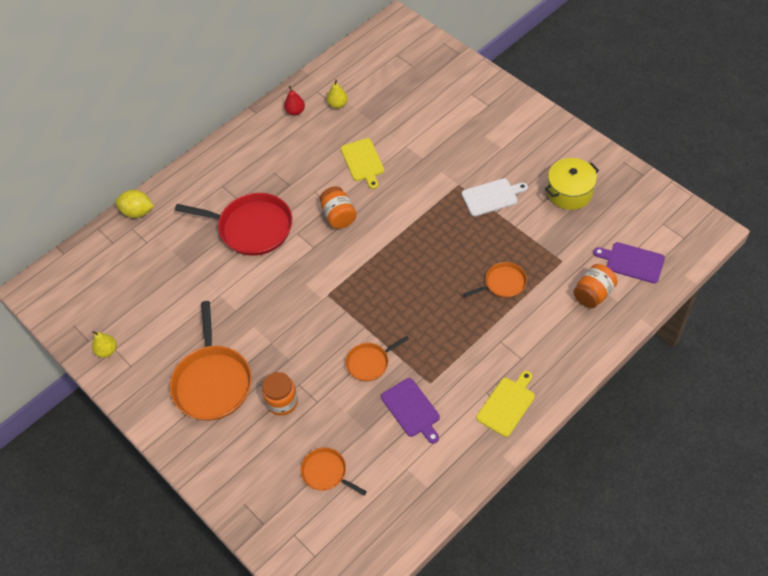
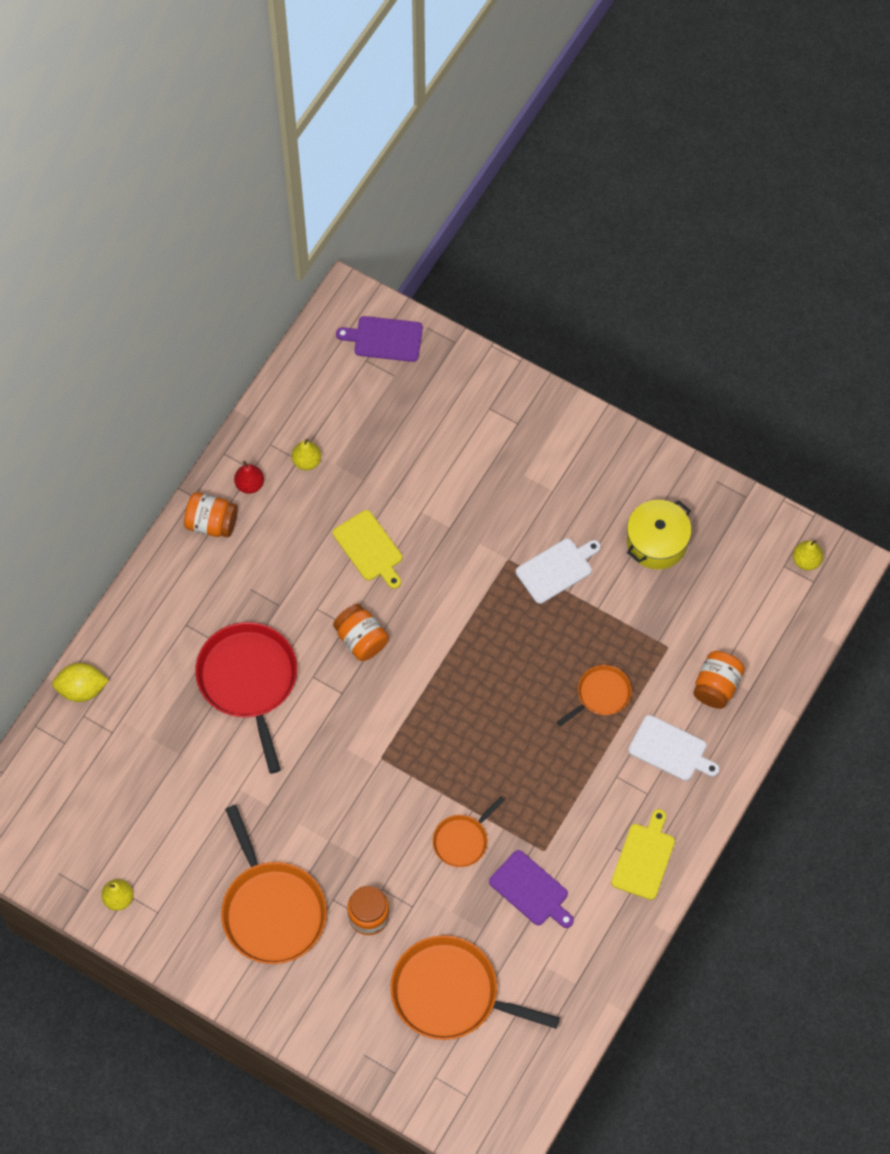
camera: 20 degrees left, 10 degrees up
(252, 228) = (249, 681): red pan -> red pan turned 105 degrees counterclockwise
(262, 129) = (212, 523): none -> orange jar
(326, 472) = (451, 993): orange pan -> orange pan, size x1.90
(547, 331) = (670, 750): none -> white cutting board
(632, 262) = (755, 630): purple cutting board -> purple cutting board (384, 339)
(681, 223) = (806, 560): none -> yellow pear

